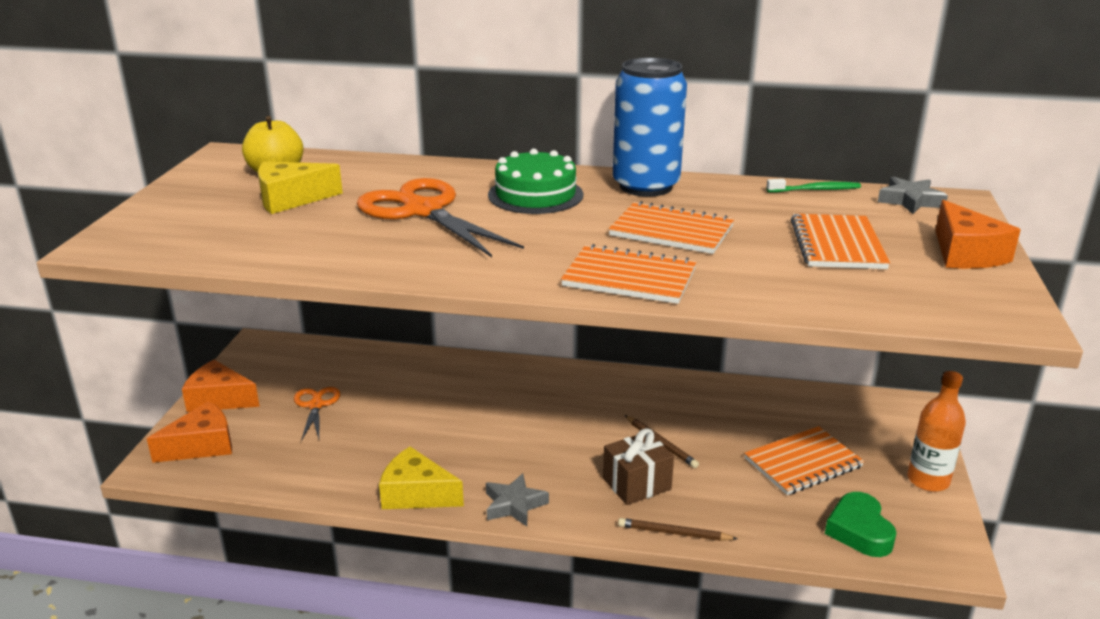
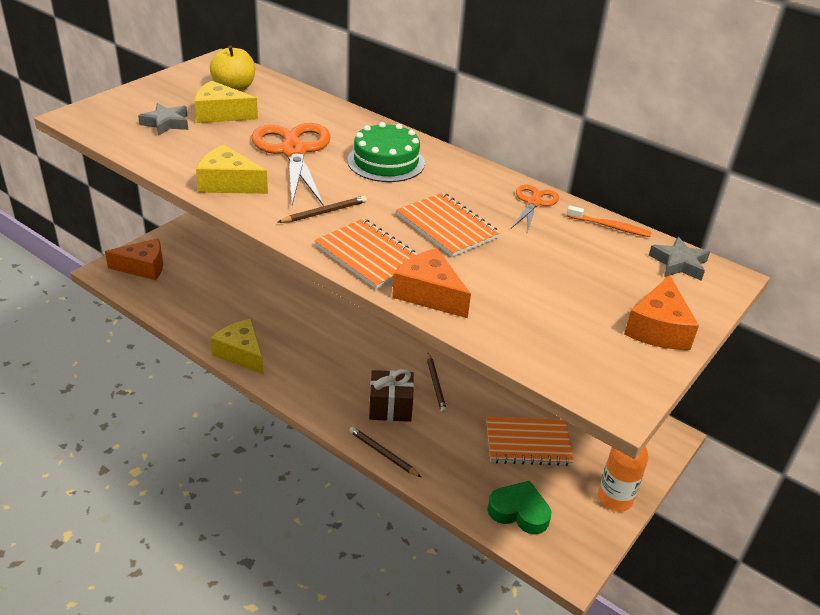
camera: 25 degrees right, 10 degrees up
(219, 399) = (177, 238): orange cheese -> orange cheese (429, 294)
(316, 405) = (231, 265): orange scissors -> orange scissors (533, 202)
(386, 259) = (228, 183): none -> yellow cheese
(514, 505) = (296, 387): grey star -> grey star (166, 123)
(530, 254) = (324, 212): none -> brown pencil
(645, 186) = (476, 180): blue can -> none
(815, 190) = (610, 226): green toothbrush -> orange toothbrush
(837, 244) = (561, 282): orange notebook -> none
(859, 531) = (519, 512): green heart -> green heart turned 90 degrees clockwise

